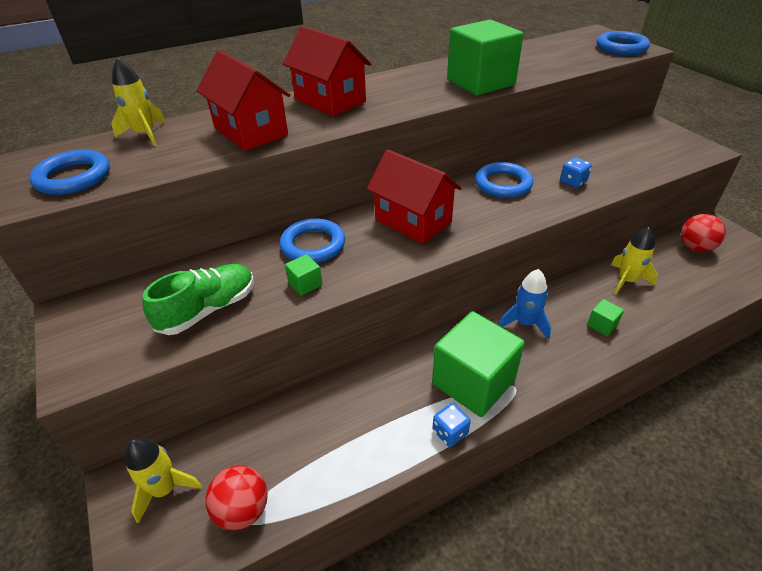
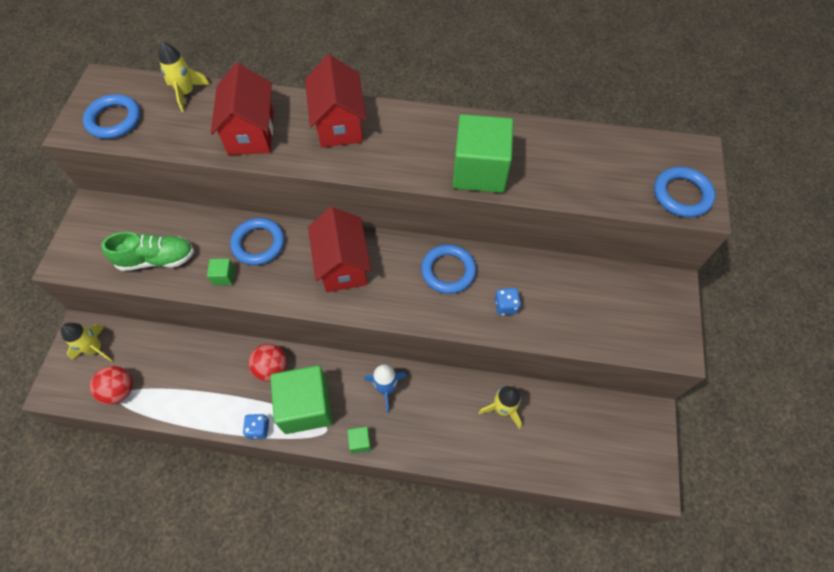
camera: 35 degrees right, 20 degrees up
(602, 325) = (437, 430): green cube -> green cube (360, 442)
(695, 248) = (601, 421): red ball -> red ball (272, 368)

